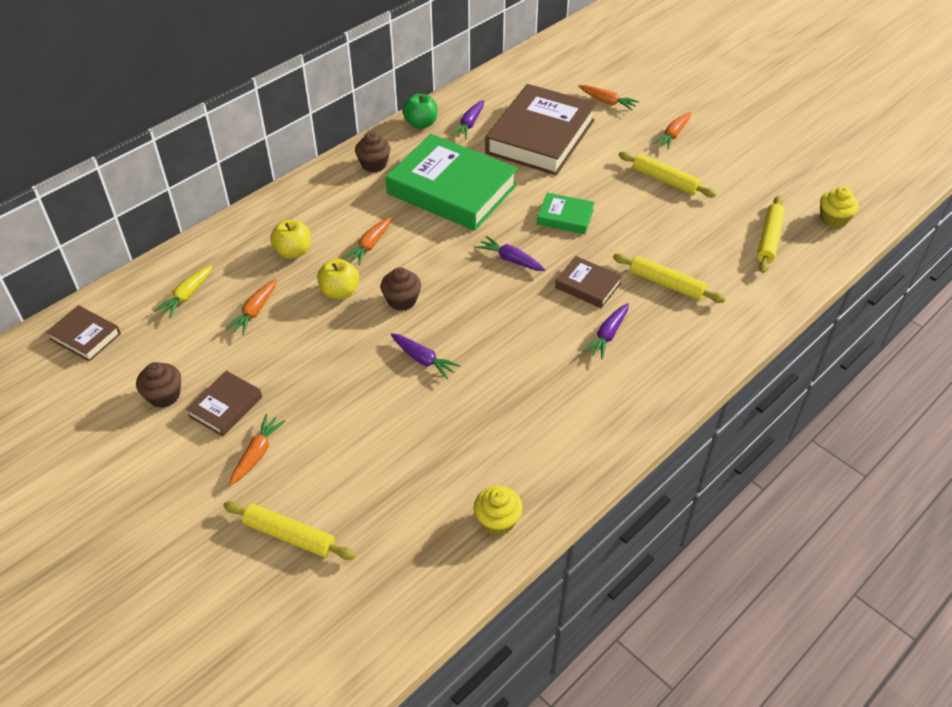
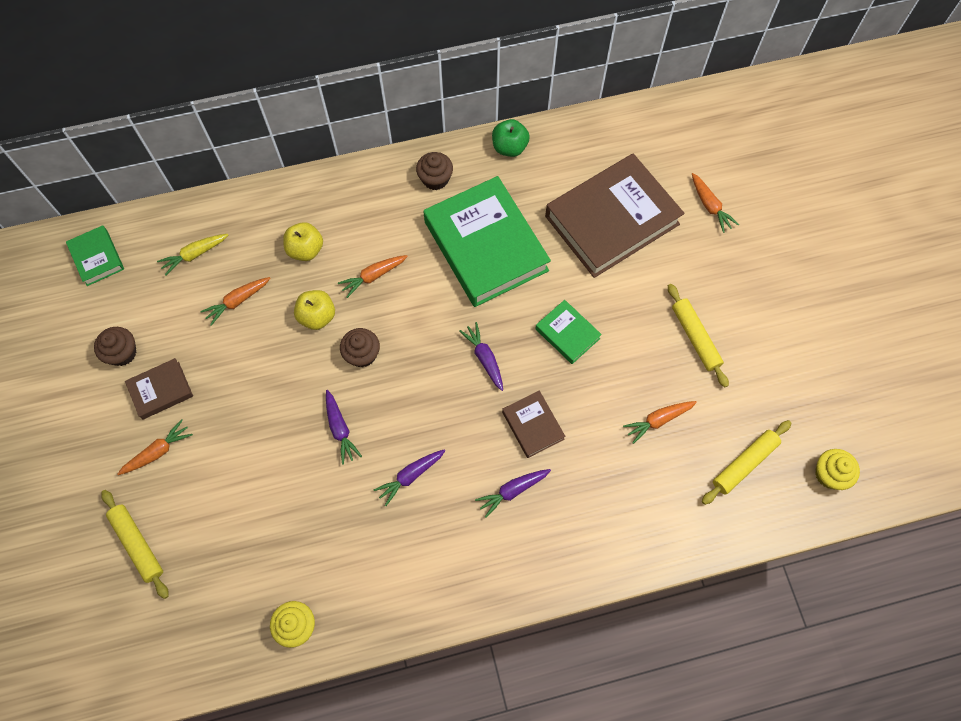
camera: 30 degrees right, 20 degrees up
(85, 336) = (97, 258): brown book -> green book
(469, 124) = (554, 171): purple carrot -> purple carrot (410, 476)
(666, 284) = (606, 463): yellow rolling pin -> none
(673, 135) = (746, 283): orange carrot -> orange carrot (658, 420)

